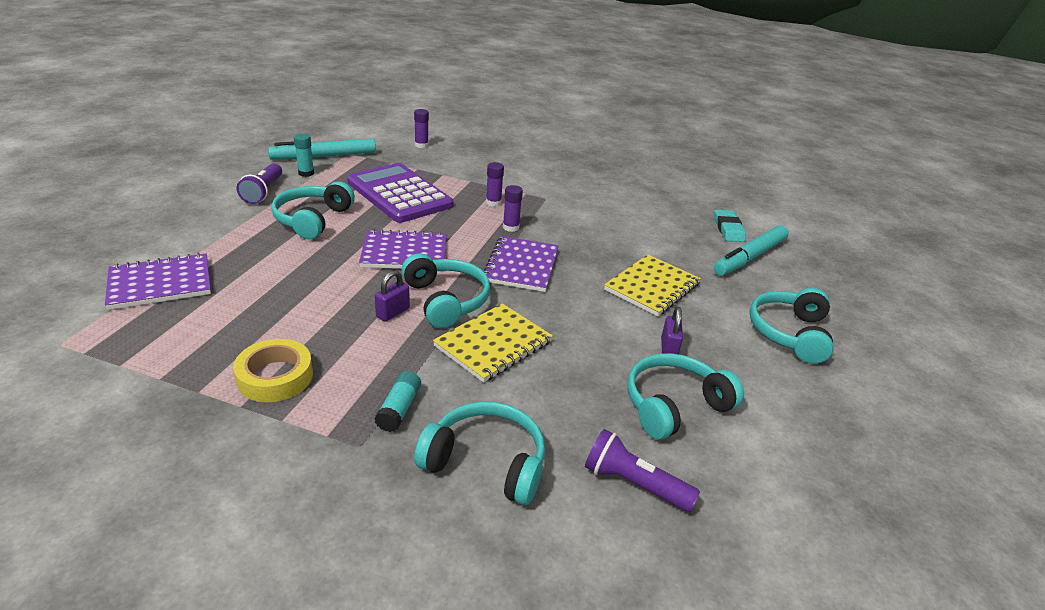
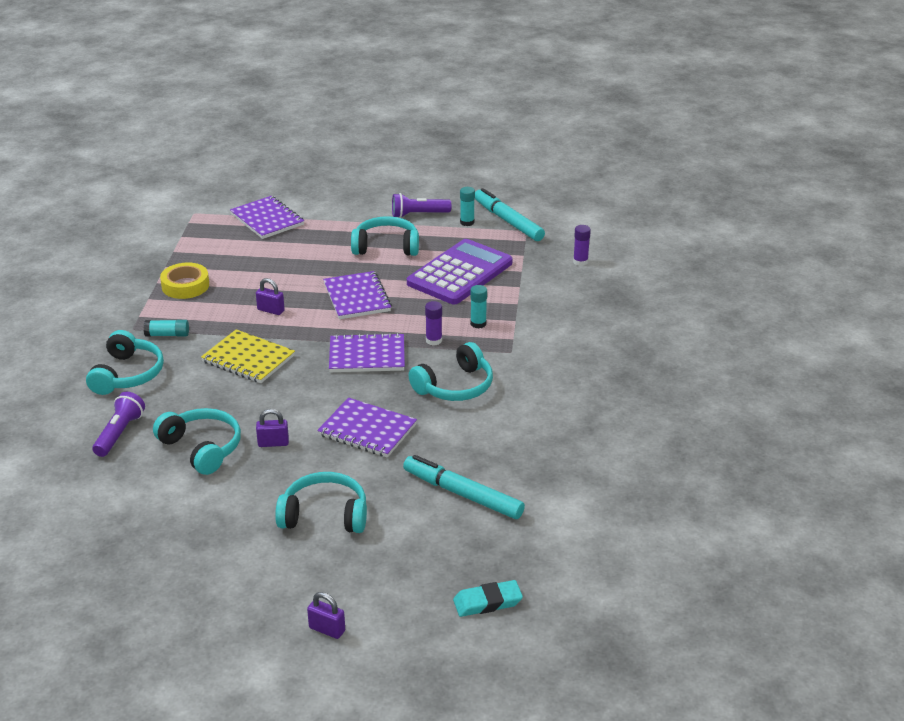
camera: 80 degrees right, 0 degrees up
(446, 300) = (296, 329): turquoise headphones -> turquoise headphones (455, 386)
(493, 202) = (478, 324): purple glue stick -> turquoise glue stick
(652, 287) = (367, 430): yellow notebook -> purple notebook
(728, 229) = (522, 479): turquoise eraser -> turquoise eraser (487, 602)
(953, 357) = (327, 629): none -> purple padlock

